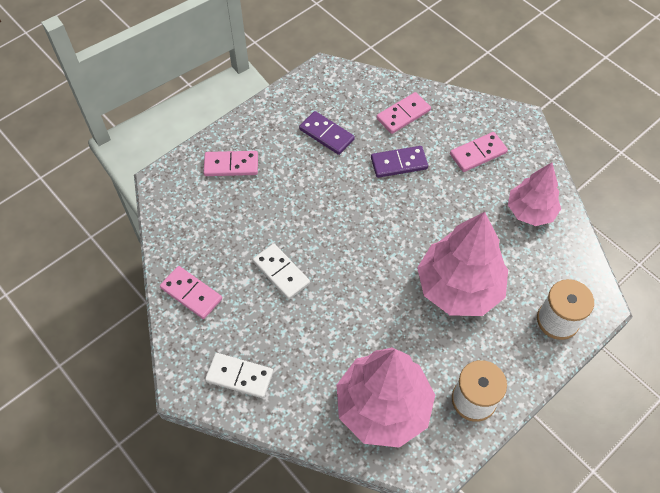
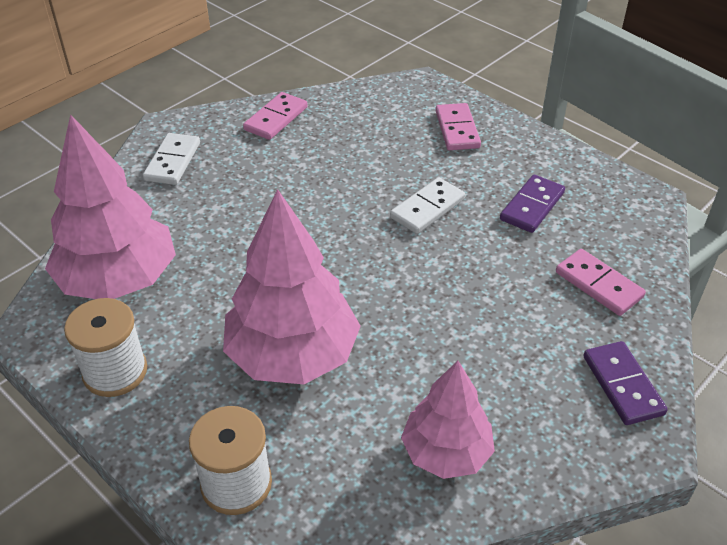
camera: 85 degrees right, 15 degrees down
(281, 272) = (306, 181): white domino -> white domino (427, 208)
(399, 163) = (502, 282): purple domino -> purple domino (623, 385)
(478, 153) = (550, 379): pink domino -> none

